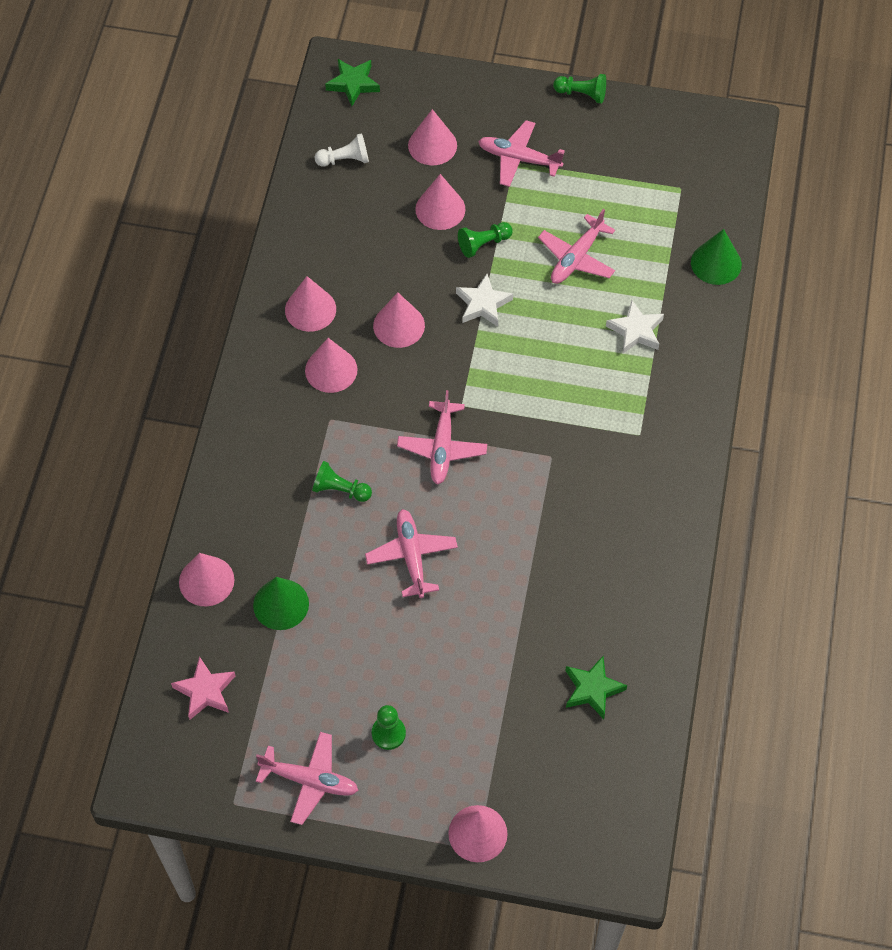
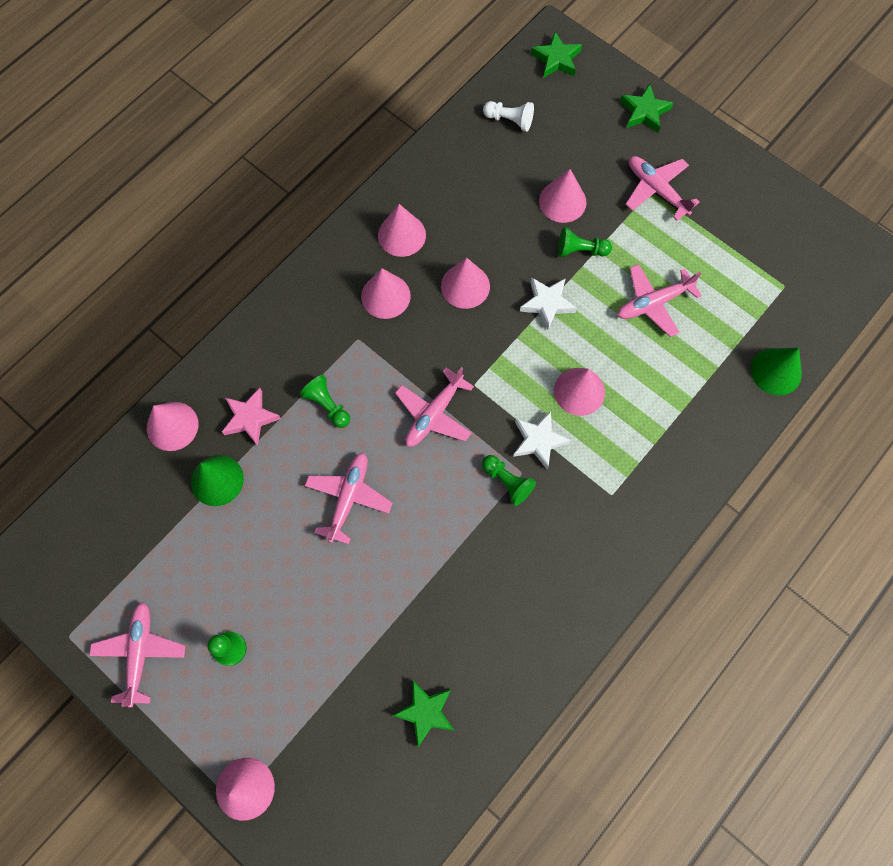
camera: 30 degrees right, 10 degrees up
(205, 691) = (110, 522): pink star -> pink star (250, 418)
(310, 780) = (140, 653): pink plane -> pink plane turned 135 degrees counterclockwise
(432, 145) = (590, 143): pink cone -> pink cone (579, 391)
(465, 94) = (644, 112): none -> green star
(582, 94) = (746, 159): green pawn -> green pawn (507, 482)
(636, 331) = (666, 397): white star -> white star (538, 441)

